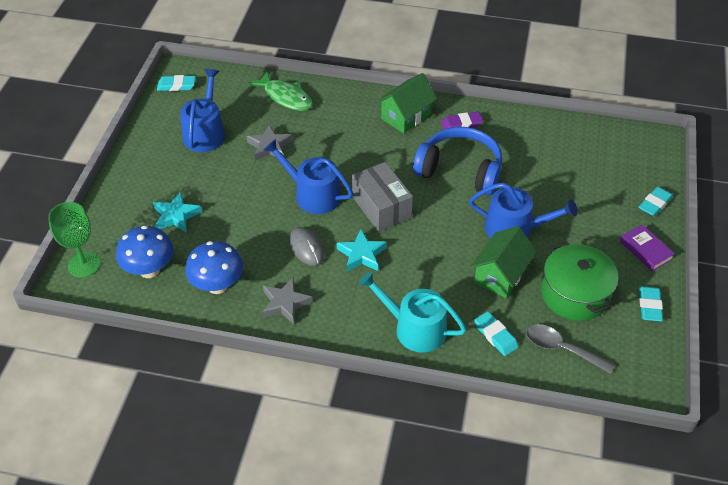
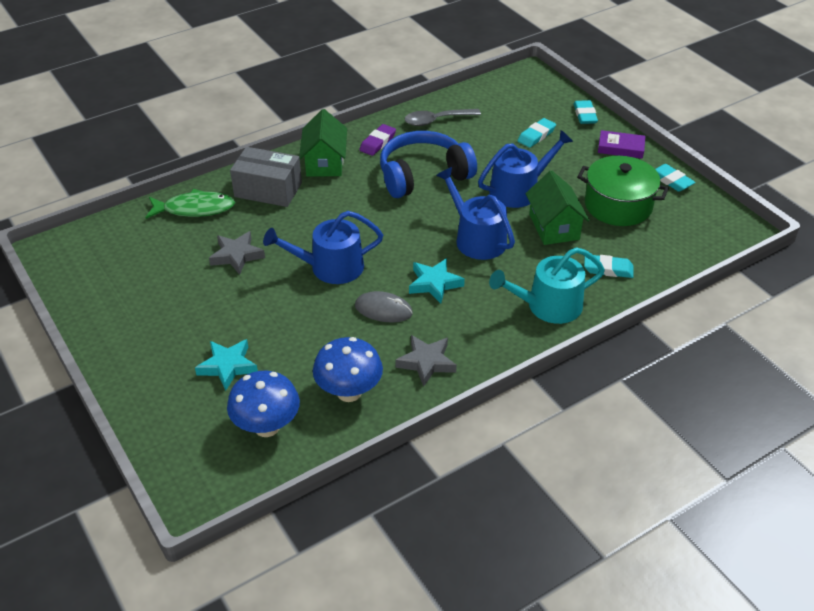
camera: 45 degrees left, 5 degrees down
(84, 264) = (192, 471): green goblet -> none
(176, 85) = (66, 262): turquoise eraser -> turquoise eraser (536, 135)
(205, 132) = (156, 282): blue watering can -> blue watering can (476, 238)
(381, 207) = (400, 239): grey box -> grey box (268, 190)
(561, 349) = (659, 246): grey spoon -> grey spoon (436, 120)

